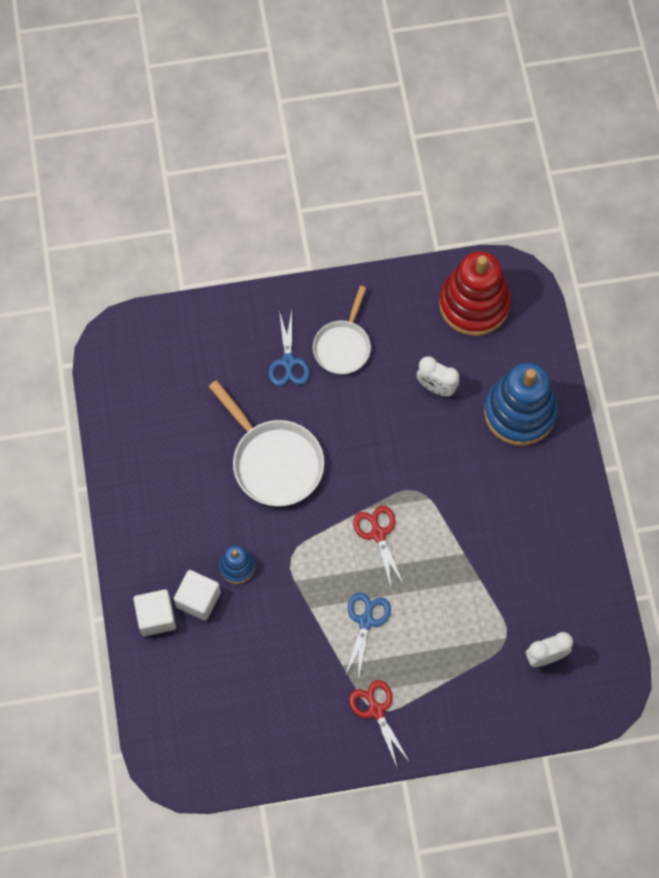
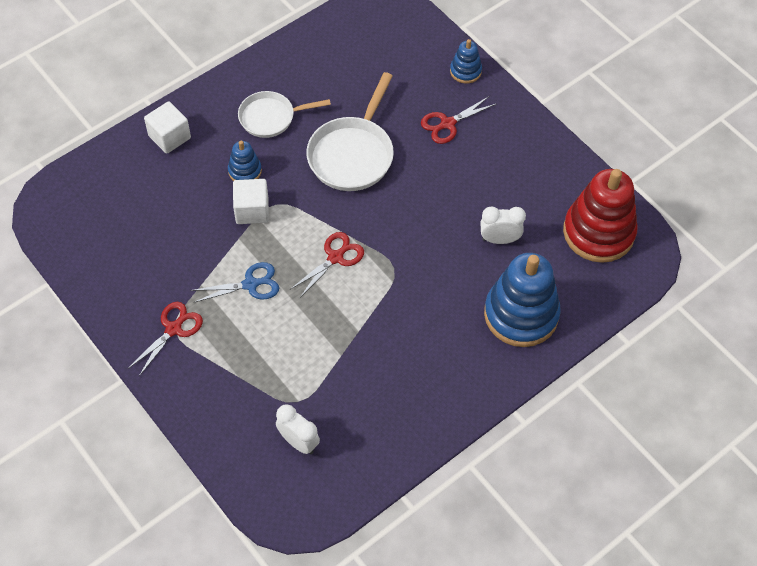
camera: 60 degrees right, 10 degrees down
(198, 599) = (201, 158): white cube -> white cube (252, 210)
(237, 314) = (465, 71): none -> blue stacking toy
(288, 362) = (448, 124): blue scissors -> red scissors
(343, 346) = (489, 155): white pan -> white pan (270, 117)
(436, 387) = (499, 239): white clock -> white clock turned 90 degrees clockwise

